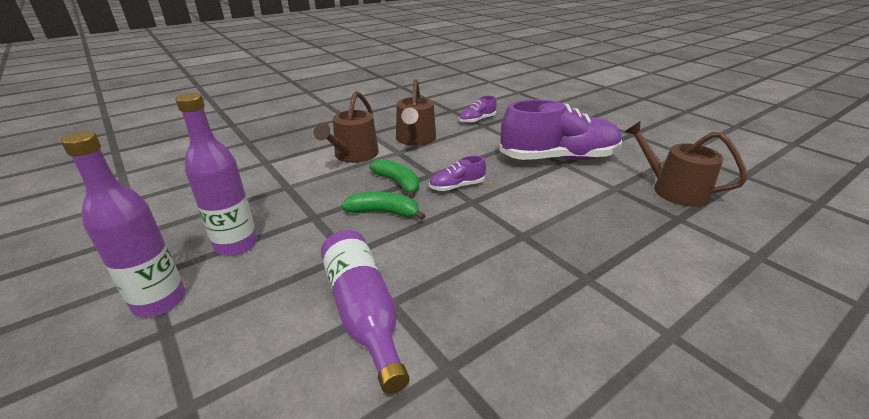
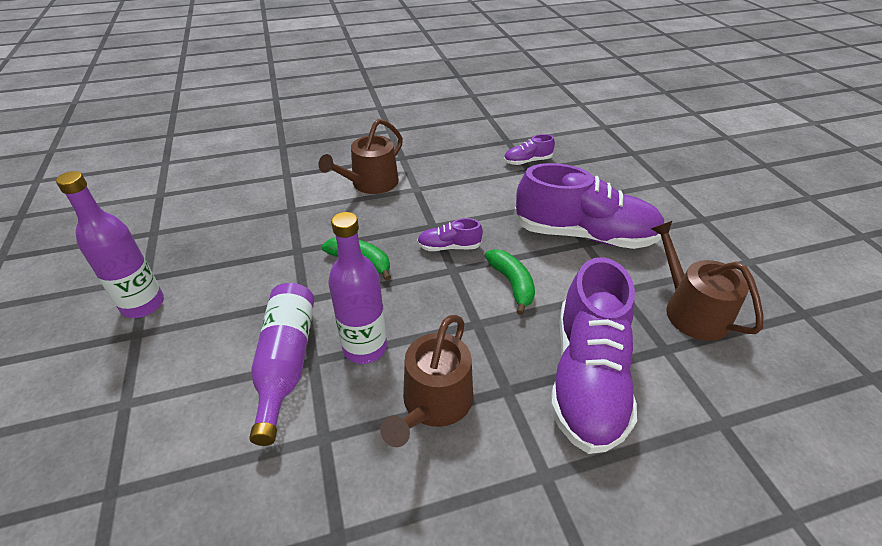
camera: 20 degrees right, 10 degrees up
(236, 244) = (221, 264): purple bottle -> purple bottle (365, 348)
(398, 183) = (393, 229): green banana -> green banana (512, 284)
(415, 139) = (443, 175): brown watering can -> brown watering can (434, 404)
(640, 252) = (587, 377): none -> purple shoe

